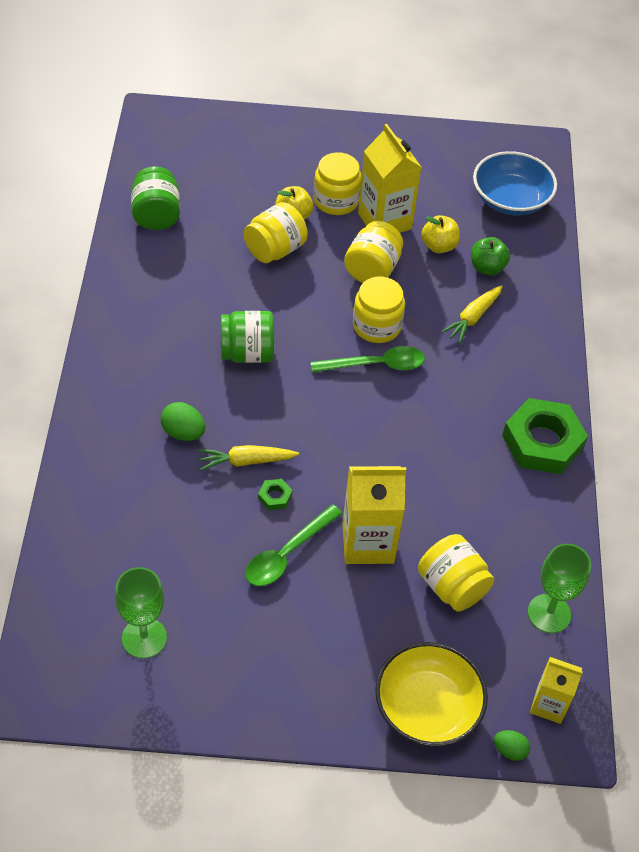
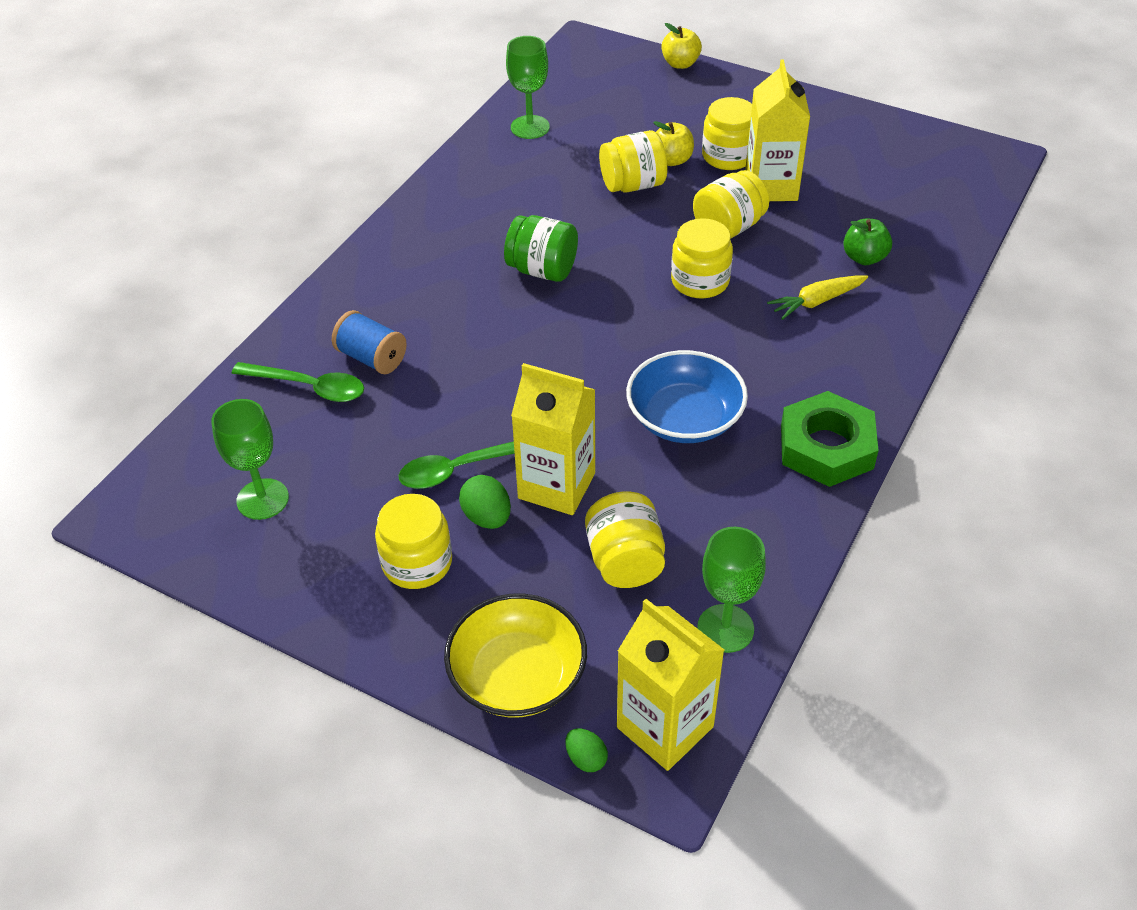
camera: 30 degrees right, 5 degrees down
(155, 480) = (371, 358): none -> blue spool
(156, 215) = (530, 127): green jar -> green goblet
(183, 433) = (428, 324): green egg -> green egg (487, 517)
(246, 461) = (475, 368): yellow carrot -> none
(275, 497) = (484, 410): green nut -> none
(300, 646) = (417, 562): none -> yellow jar
(375, 365) = (675, 317): green spoon -> green spoon (309, 387)
(439, 246) = (819, 224): yellow apple -> yellow apple (680, 64)
(510, 199) = (933, 199): blue bowl -> blue bowl (684, 418)
(549, 704) = (665, 727): yellow carton -> yellow carton, size x1.65

